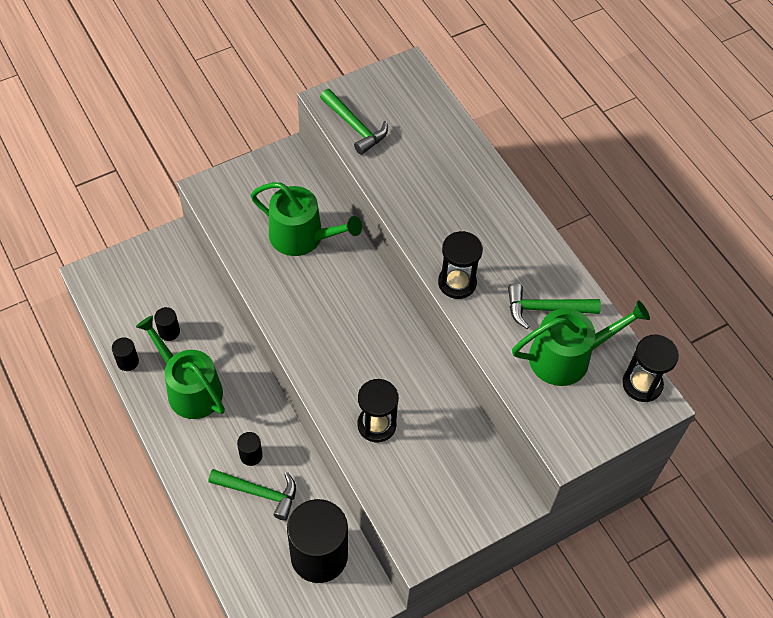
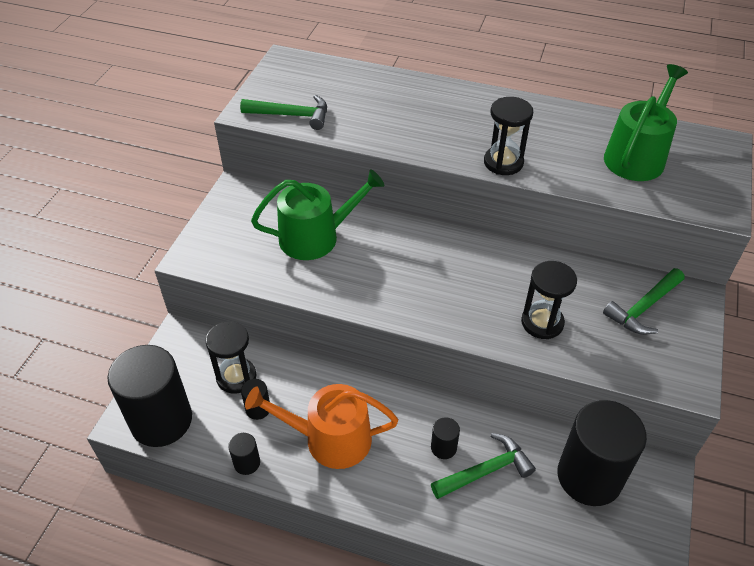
camera: 40 degrees left, 10 degrees down
(108, 291) = (161, 420): none -> black cylinder
(190, 388) = (329, 439): green watering can -> orange watering can
(545, 309) = (582, 138): green hammer -> green hammer (643, 308)
(642, 384) = (701, 139): black hourglass -> black hourglass (236, 377)

